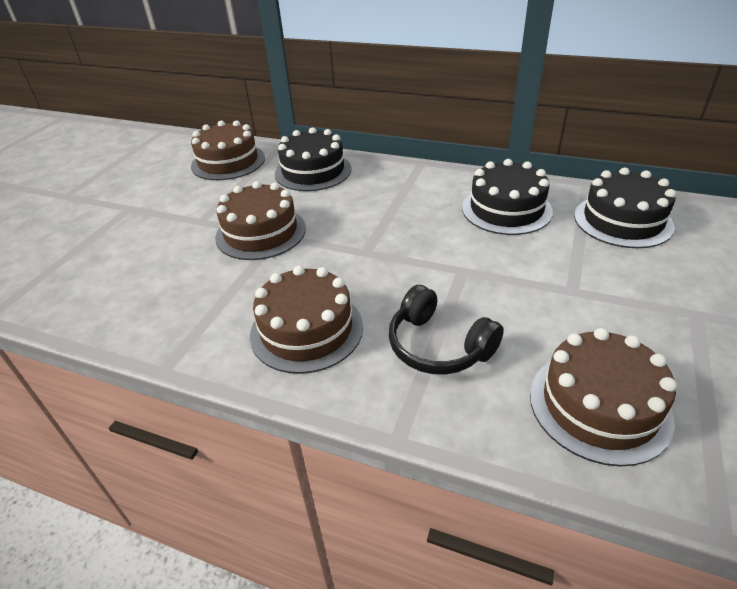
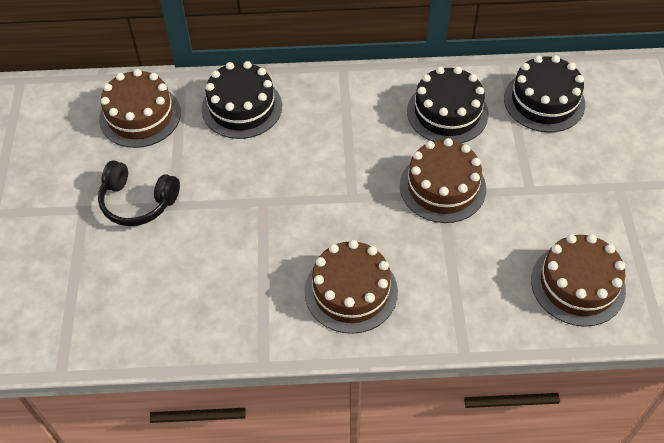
camera: 25 degrees left, 15 degrees up
(261, 232) = (243, 202): brown cake -> brown cake (442, 187)
(438, 346) = (456, 273): black headphones -> black headphones (137, 202)

